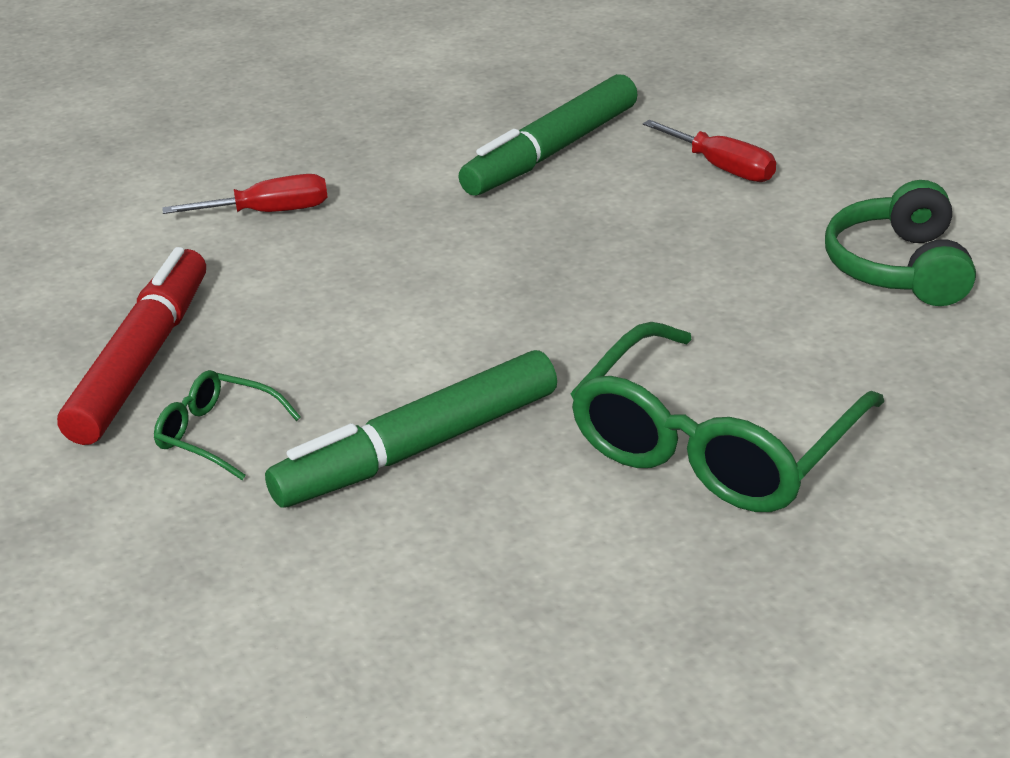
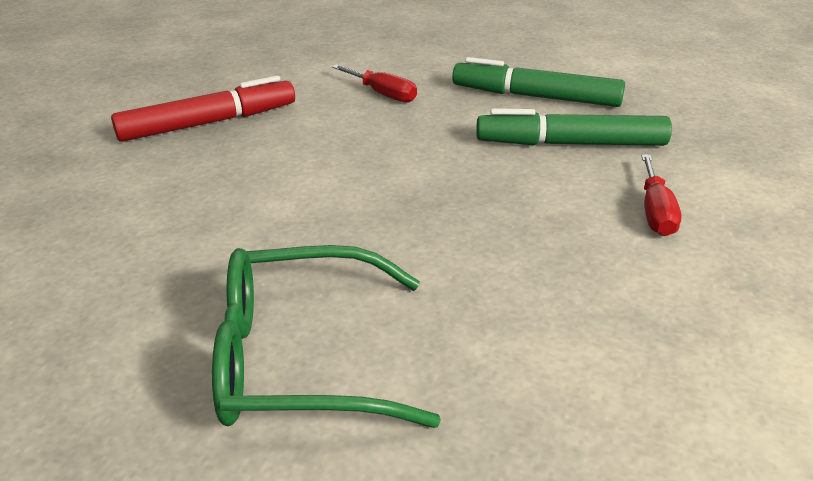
camera: 50 degrees right, 0 degrees up
(217, 434) = (160, 170): green glasses -> none
(419, 449) = (197, 238): green marker -> green marker (535, 97)
(899, 268) = (646, 355): green headphones -> none

